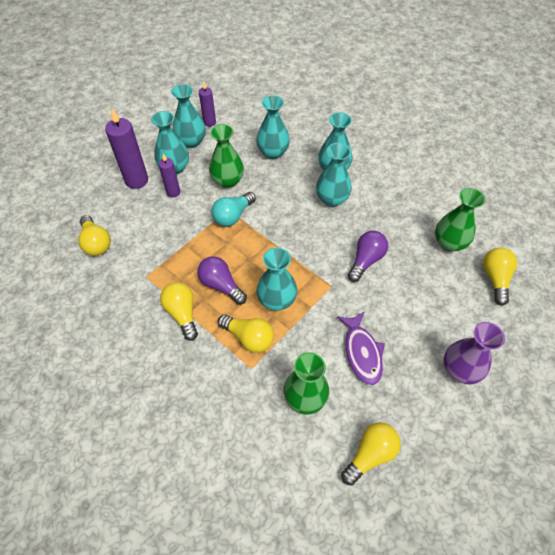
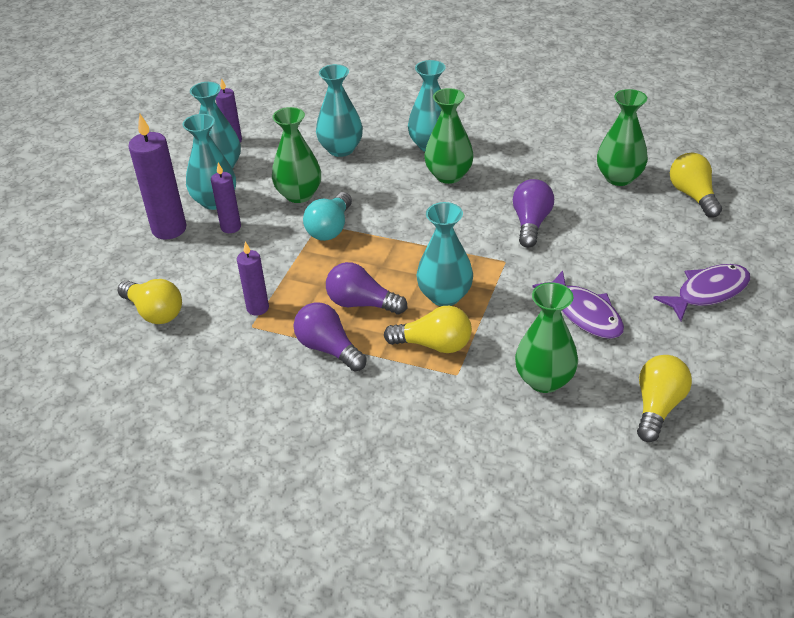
camera: 20 degrees left, 15 degrees down
(157, 263) = (257, 308): none -> purple candle
(182, 313) = (328, 348): yellow light bulb -> purple light bulb
(332, 199) = (449, 175): turquoise vase -> green vase
(460, 369) = (708, 292): purple vase -> purple fish

